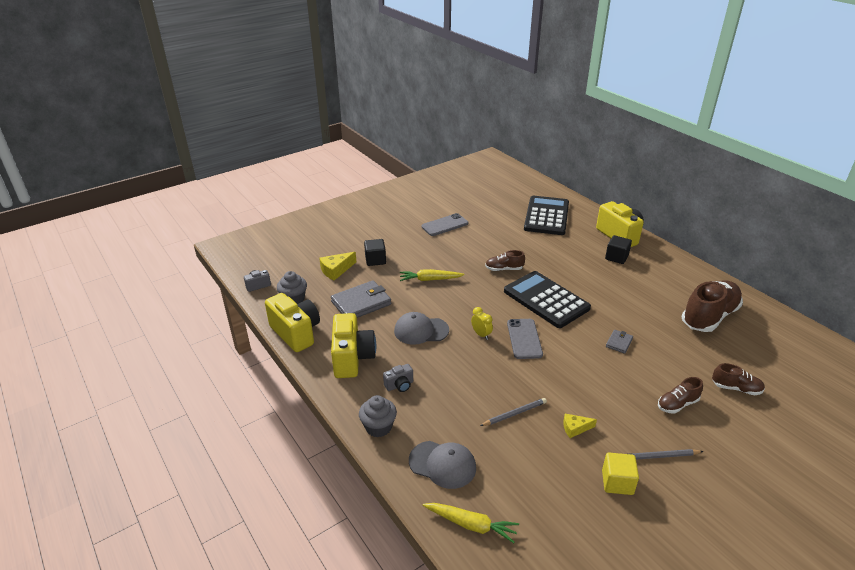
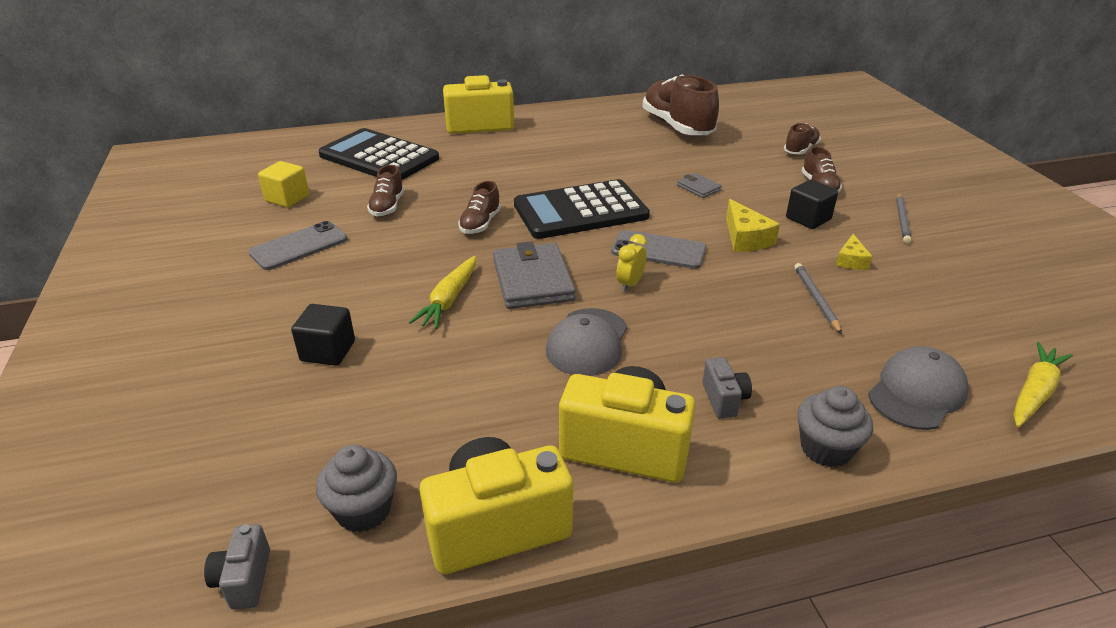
camera: 70 degrees left, 0 degrees up
(336, 270) = (311, 415): yellow cheese -> yellow cheese (745, 238)
(361, 303) = (457, 400): grey wallet -> grey wallet (532, 280)
(445, 225) = (299, 246): grey phone -> grey phone turned 60 degrees clockwise
(481, 334) = (630, 284): yellow clock -> yellow clock turned 45 degrees counterclockwise
(498, 236) = (387, 206): none -> brown shoe
(616, 257) = (525, 140): black cube -> black cube (808, 219)
(617, 482) = (944, 258): yellow cube -> yellow cube (287, 198)

